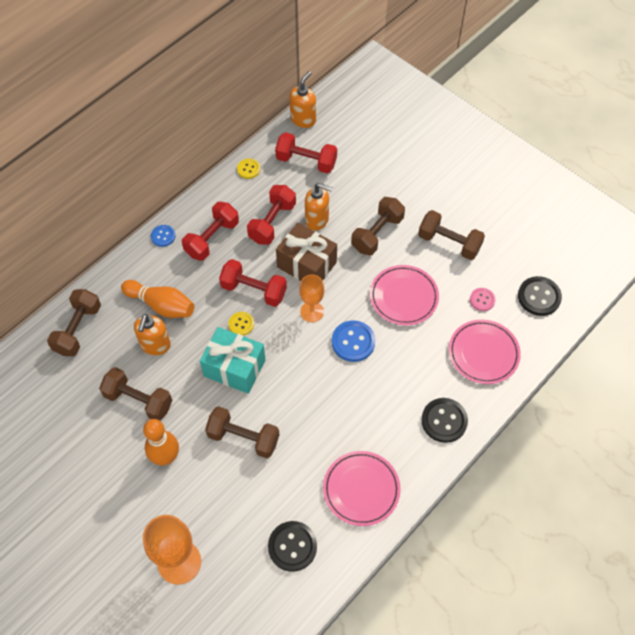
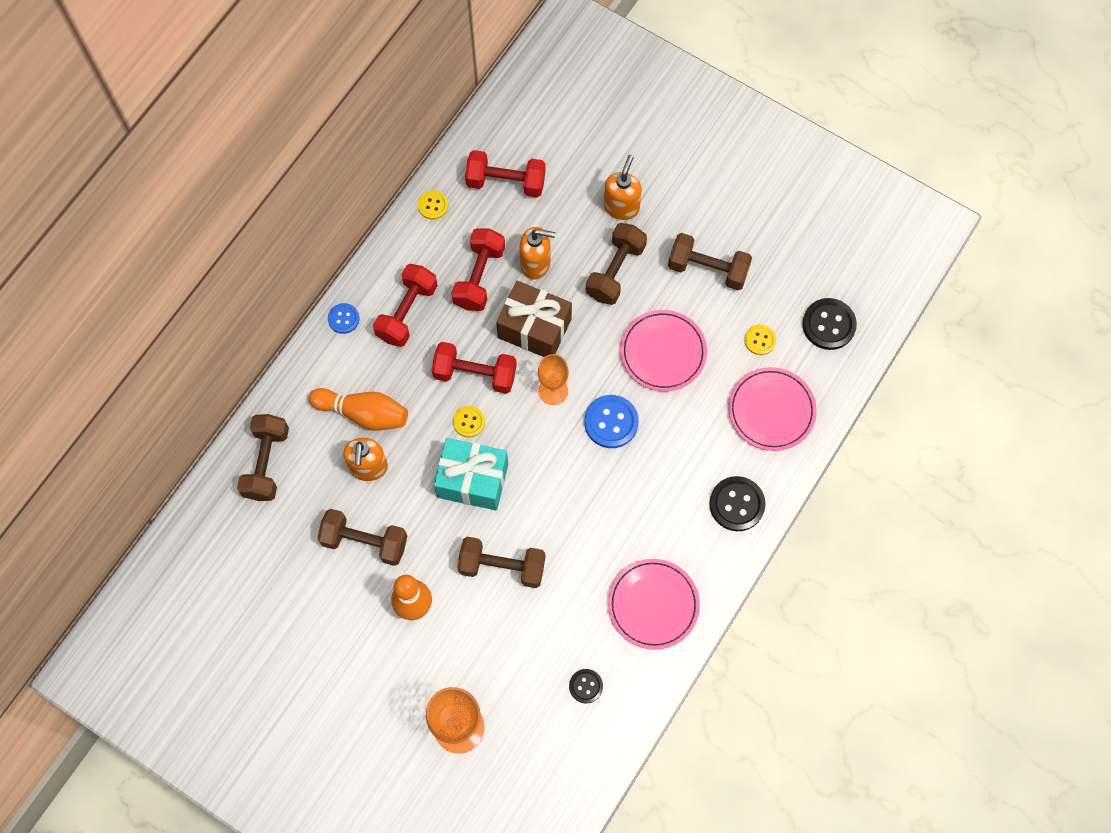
camera: 10 degrees left, 10 degrees up
(292, 546) = (586, 686): black button -> black button, size x0.59
(303, 119) = (490, 120): orange soap dispenser -> orange soap dispenser (621, 207)
(482, 300) = (760, 340): pink button -> yellow button

